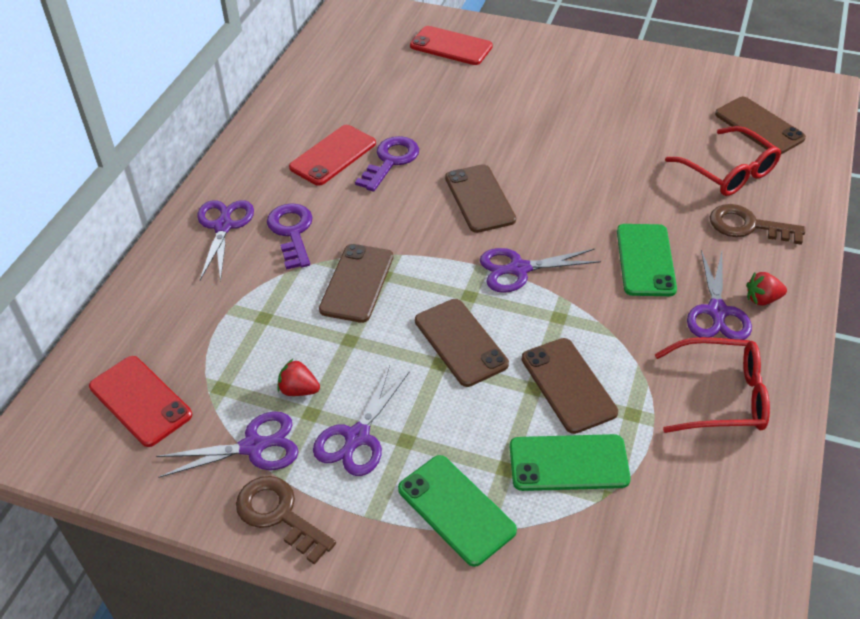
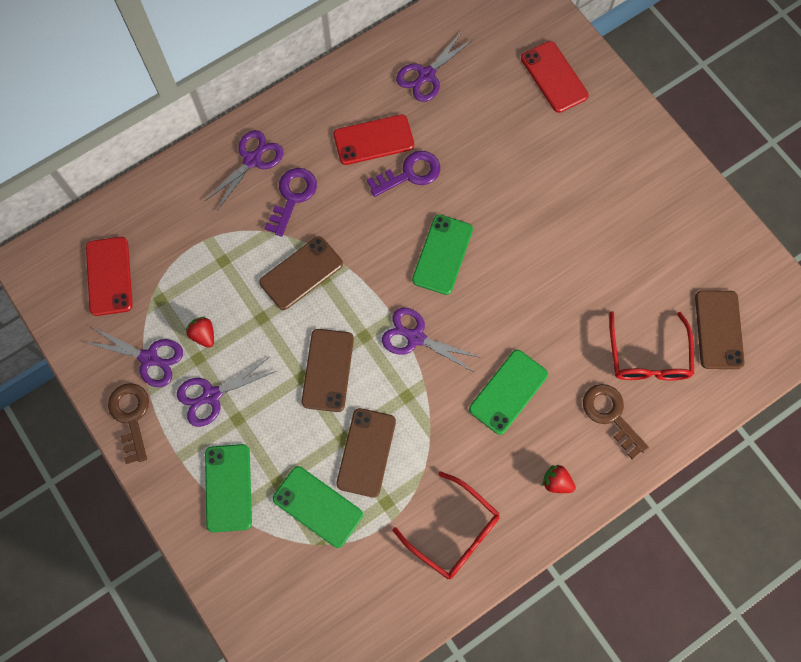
camera: 35 degrees right, 25 degrees up
(480, 198) = (442, 254): brown phone -> green phone
(717, 312) = (515, 469): purple scissors -> purple scissors (426, 75)

